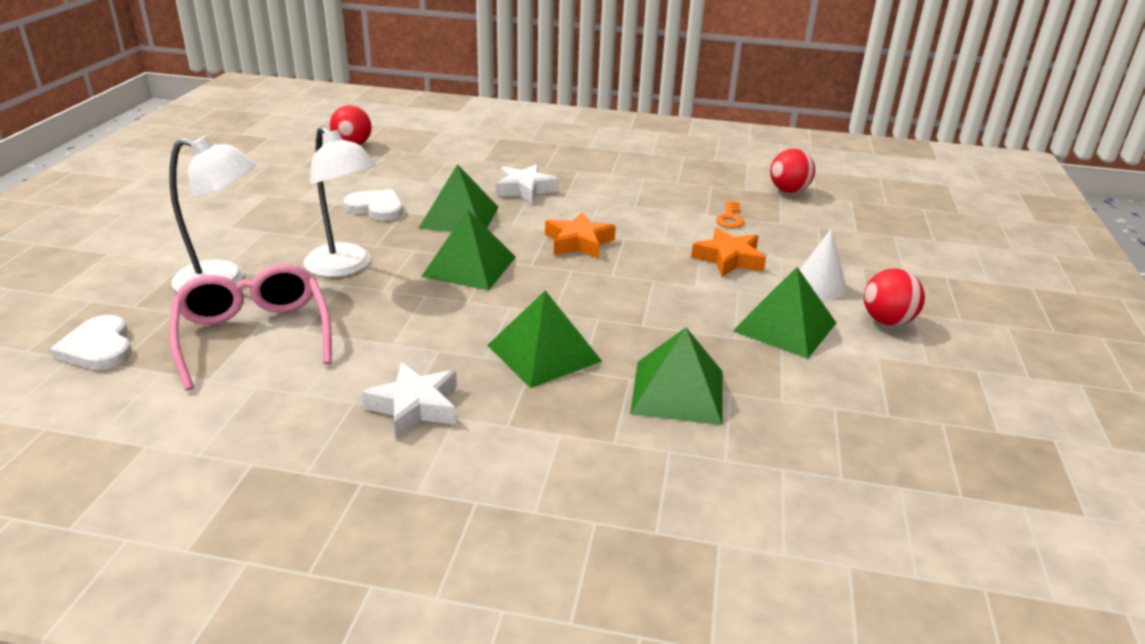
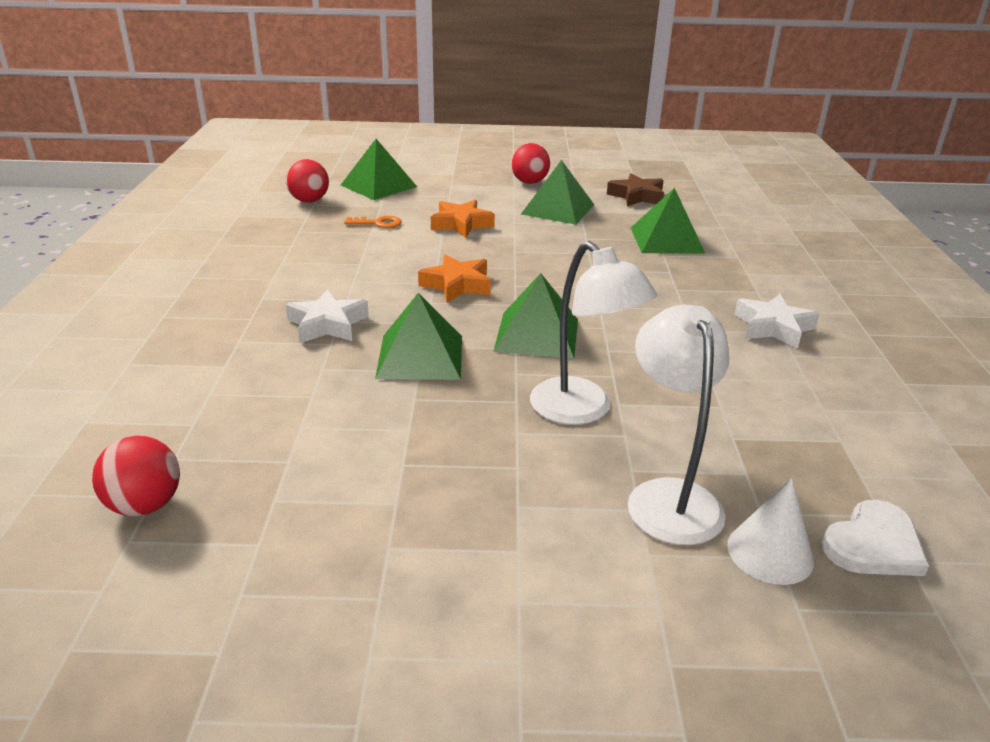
camera: 100 degrees left, 0 degrees up
(254, 335) = (754, 434): pink glasses -> none
(345, 267) = (582, 410): white lamp -> white lamp turned 105 degrees clockwise
(376, 208) = (410, 422): white heart -> none
(544, 353) = (659, 285): green pyramid -> green pyramid (378, 186)
(818, 285) = (489, 197): white cone -> white cone (770, 552)
(850, 405) = (637, 196): none -> brown star

